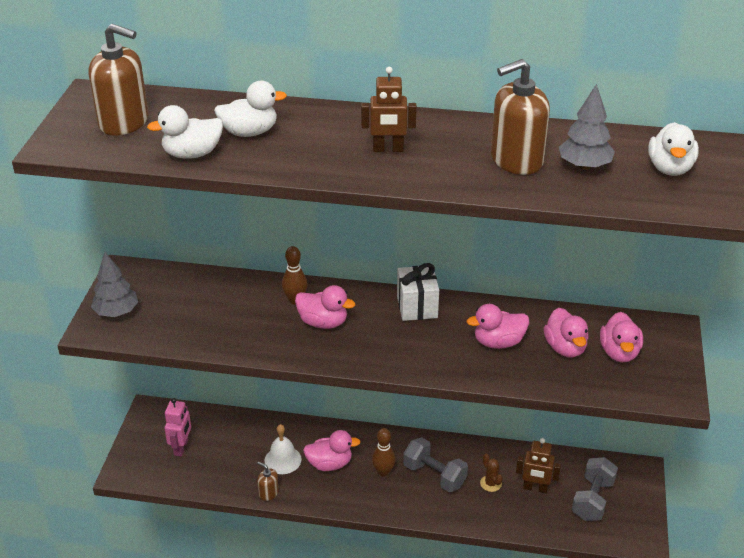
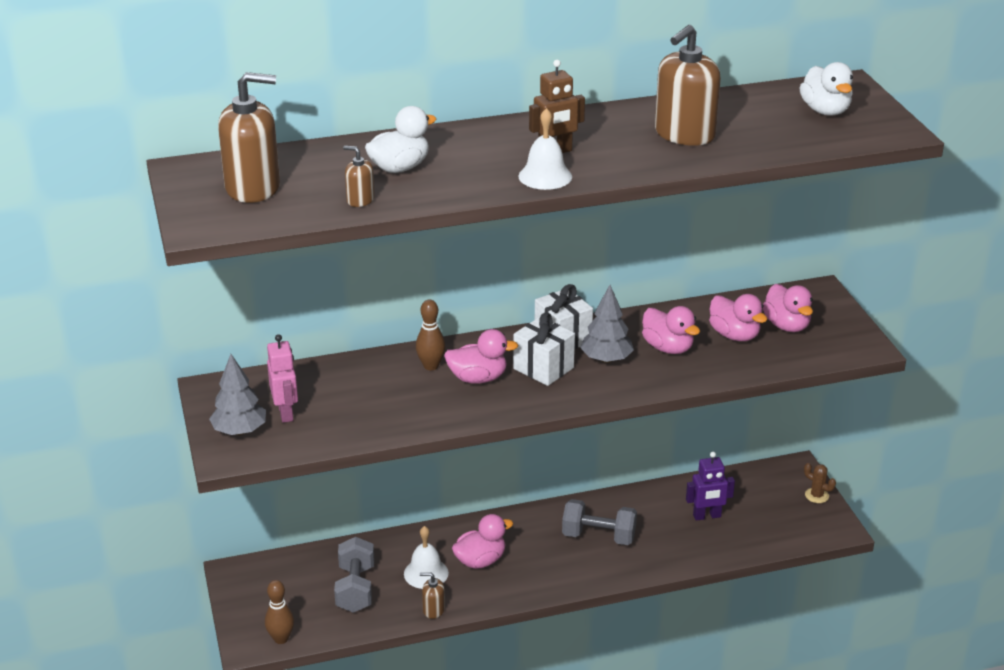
camera: 25 degrees left, 5 degrees down
(181, 447) = (300, 598): pink robot -> pink robot (286, 413)
(192, 154) = (360, 200): white duck -> brown soap dispenser
(358, 170) = (545, 176): none -> white bell
(381, 329) = (543, 368): none -> white gift
(383, 472) = (543, 550): brown bowling pin -> brown bowling pin (281, 638)
(490, 483) = (660, 526): brown cactus -> brown cactus (817, 495)
(498, 342) = (668, 348): pink duck -> pink duck turned 90 degrees counterclockwise
(535, 488) = (707, 516): brown robot -> purple robot
(584, 166) = (750, 125): grey tree -> grey tree (606, 359)
(592, 499) = (768, 508): grey dumbbell -> grey dumbbell (355, 589)

